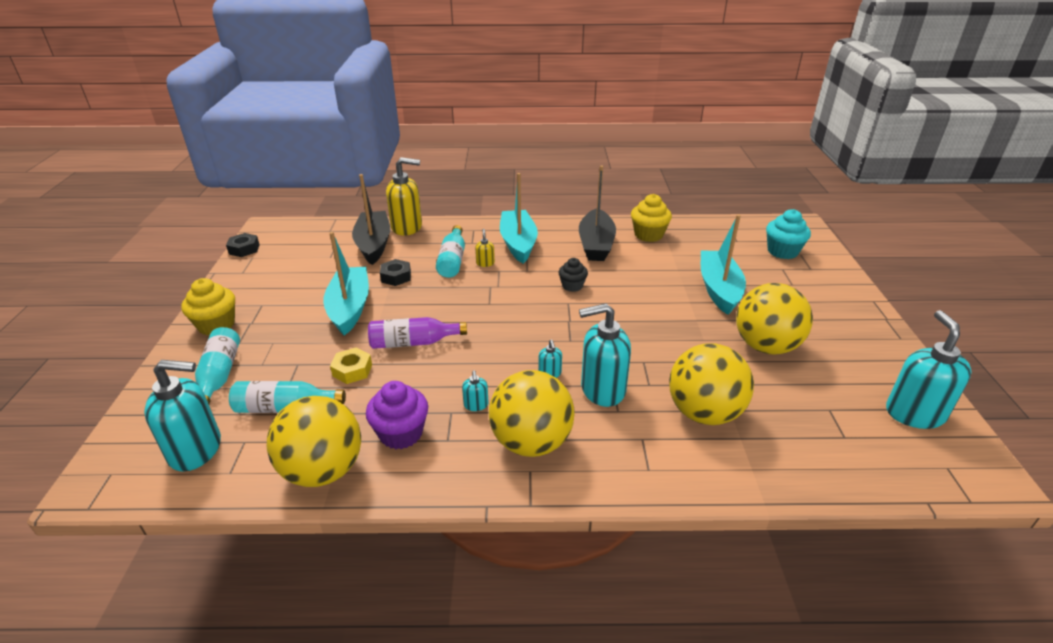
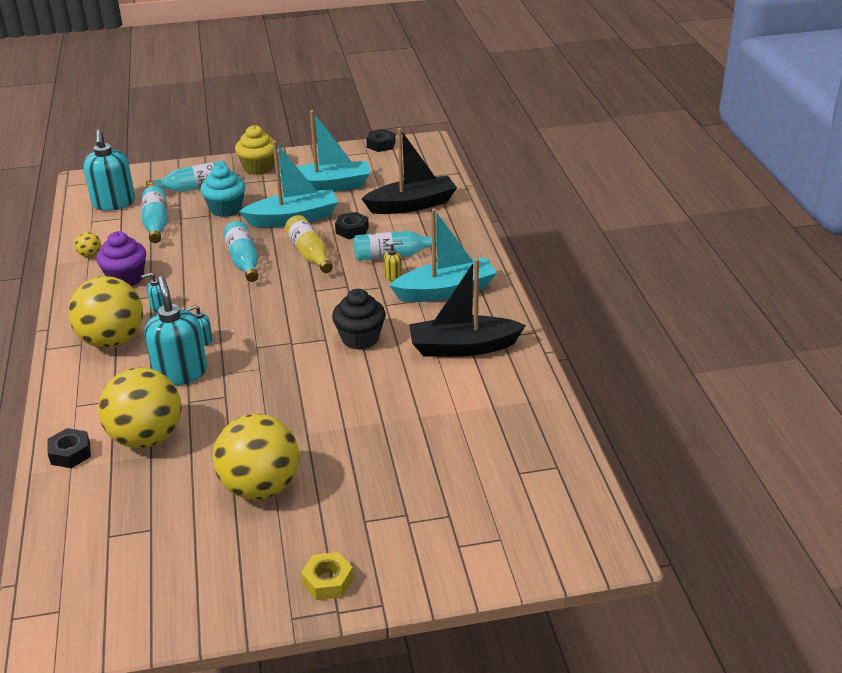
camera: 80 degrees right, 0 degrees up
(323, 470) = (90, 255): yellow ball -> yellow ball, size x0.40
(352, 370) = (202, 240): yellow nut -> yellow nut (328, 581)
(407, 227) = (456, 216): yellow soap dispenser -> none
(413, 343) = (243, 261): purple bottle -> turquoise bottle
(424, 302) = (309, 254): none -> yellow bottle
(572, 286) = (360, 338): black cupcake -> black cupcake, size x1.55
(648, 235) = (505, 389): yellow cupcake -> none
(719, 289) = (379, 452): turquoise boat -> turquoise boat (328, 186)
(730, 470) = (70, 453): none -> black nut
(782, 251) = (502, 519): turquoise cupcake -> turquoise cupcake (226, 209)
(914, 413) = (143, 601): turquoise soap dispenser -> none

